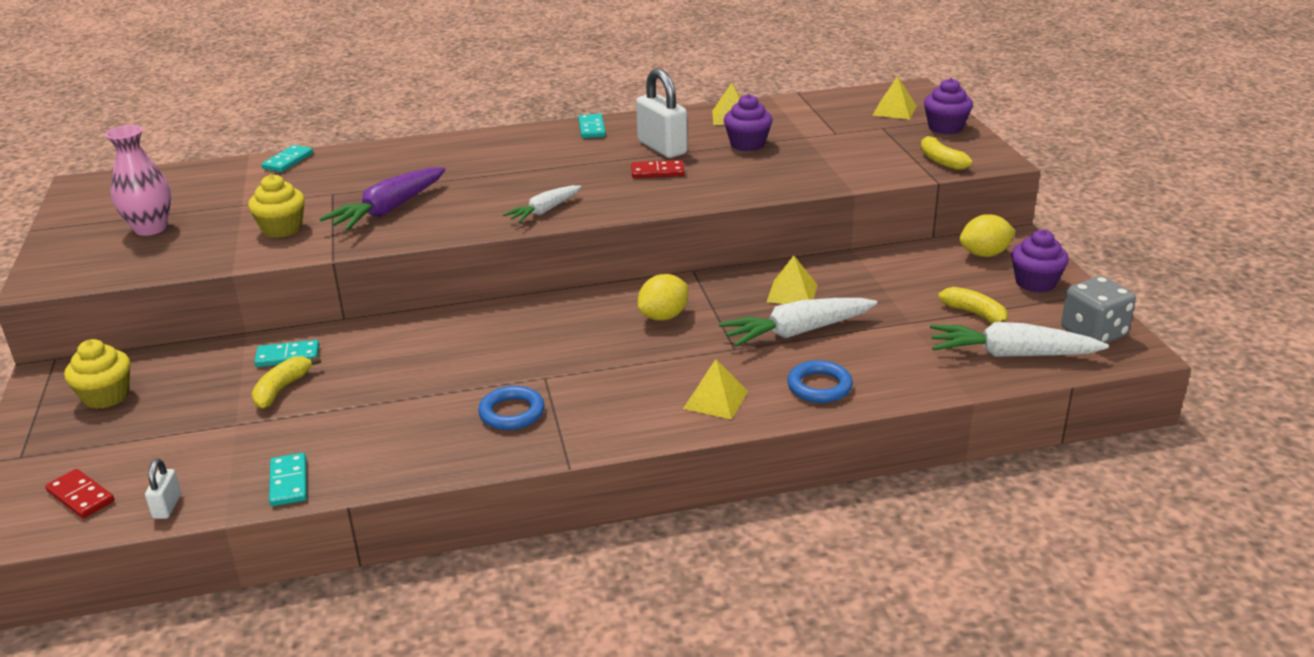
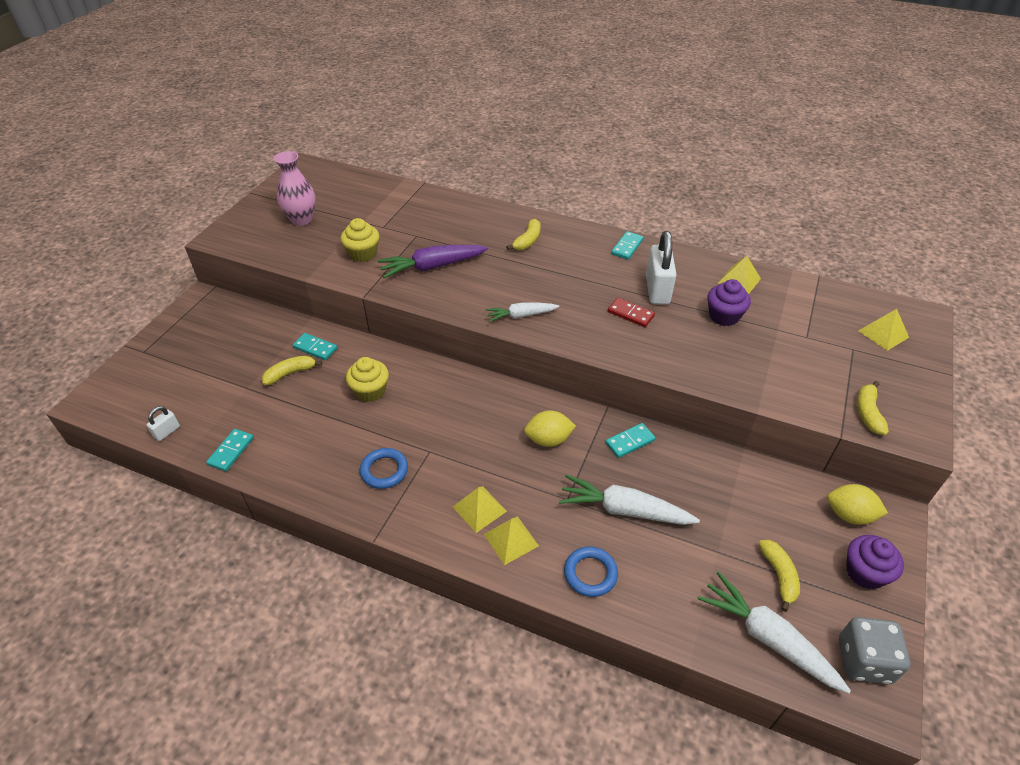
camera: 35 degrees right, 15 degrees up
(80, 496) = (141, 398): red domino -> none
(106, 396) = (212, 329): yellow cupcake -> yellow cupcake (370, 391)
(288, 161) = (419, 194): turquoise domino -> turquoise domino (630, 442)
(476, 157) = (527, 241): none -> yellow banana
(792, 293) = (656, 468): yellow pyramid -> yellow pyramid (479, 509)
(945, 127) = (910, 375): purple cupcake -> none

